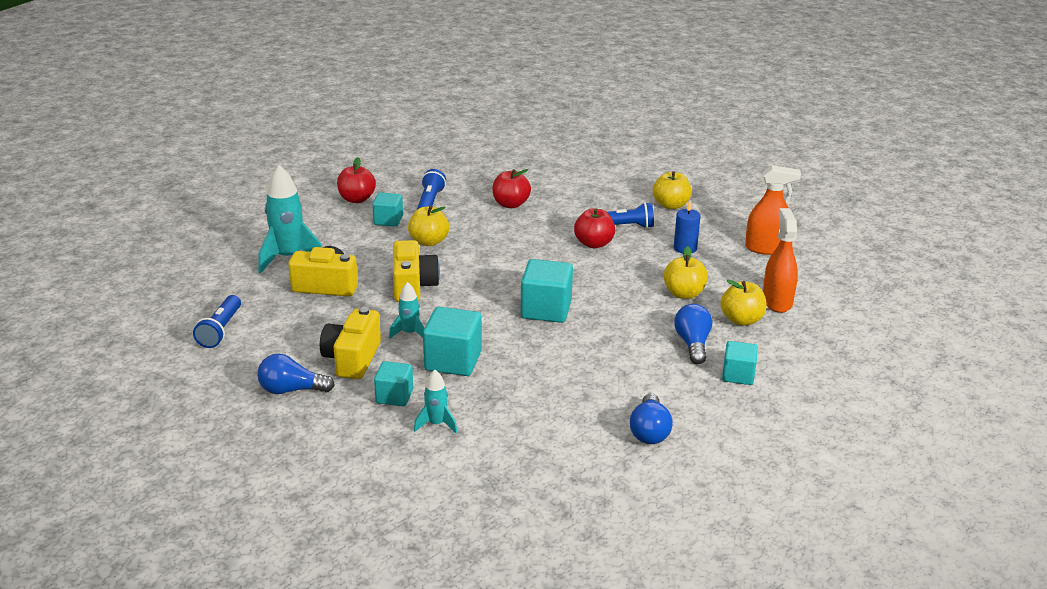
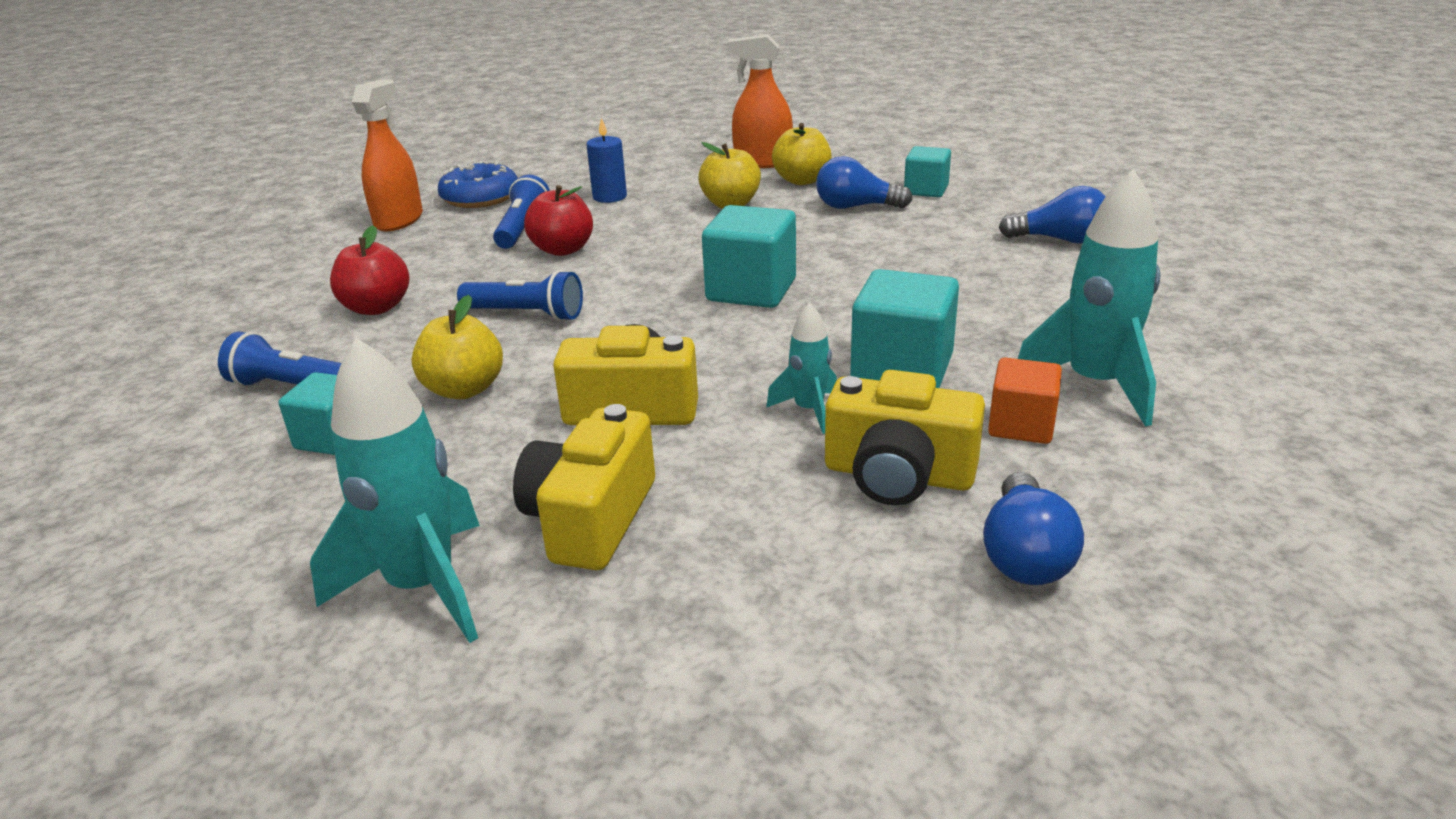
camera: 80 degrees left, 0 degrees up
(220, 330) = (762, 700): blue flashlight -> blue flashlight (526, 314)
(357, 199) = (189, 483): red apple -> none
(394, 396) = (1021, 425): turquoise cube -> orange cube
(436, 424) = (1094, 385): turquoise rocket -> turquoise rocket, size x1.88
(671, 205) = (480, 198): yellow apple -> blue donut
(766, 248) = (634, 158): orange spray bottle -> orange spray bottle (399, 220)

